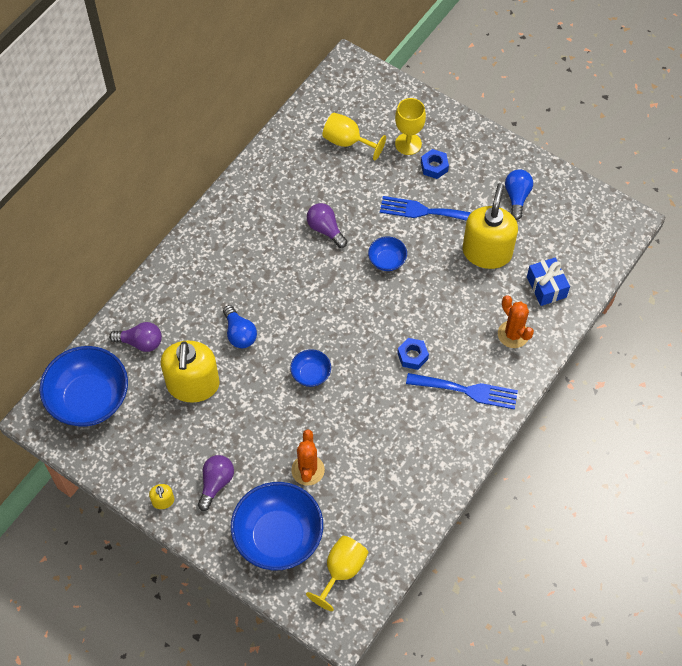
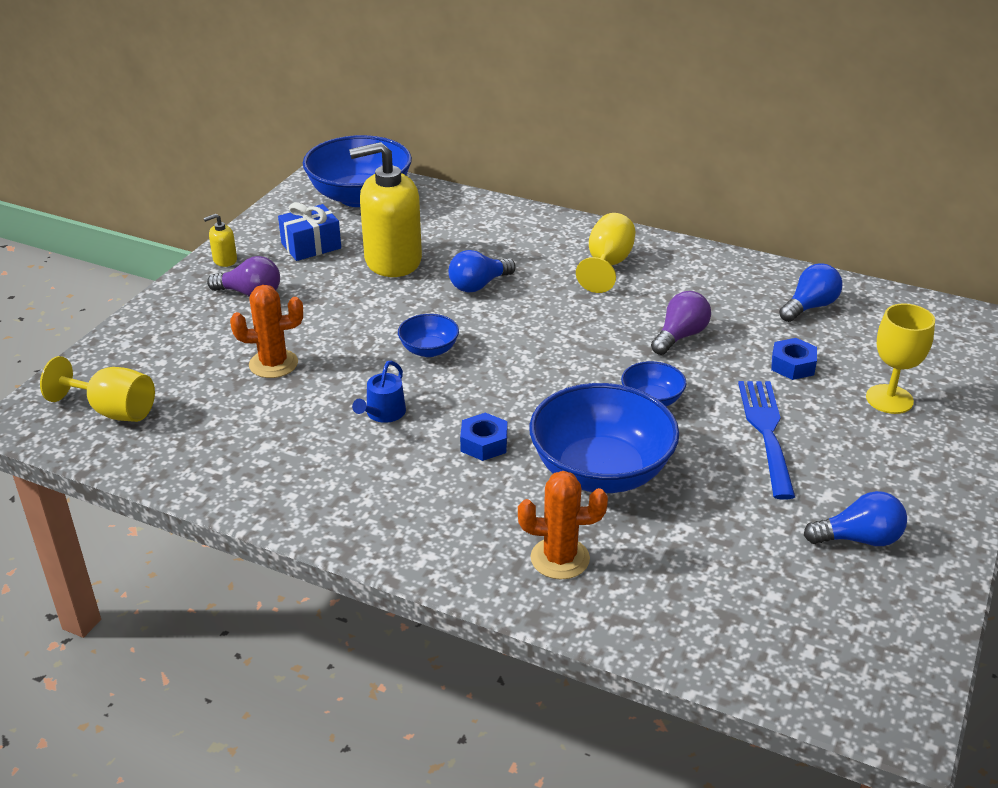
camera: 80 degrees right, 25 degrees down
(140, 342) = (445, 218): purple light bulb -> none
(278, 536) = (171, 350): blue bowl -> blue bowl (601, 471)
(309, 152) = (809, 307): none -> blue light bulb
(347, 142) = (851, 339): yellow goblet -> yellow goblet (607, 265)
(374, 408) = (383, 413): none -> blue watering can
(434, 167) = (862, 432): blue nut -> blue nut (792, 365)
(467, 390) = (432, 510): blue fork -> none
(487, 252) = (719, 510): yellow soap dispenser -> none
(513, 334) = (560, 558): orange cactus -> orange cactus turned 45 degrees clockwise
(546, 287) = (677, 596): blue gift -> blue gift (311, 246)

